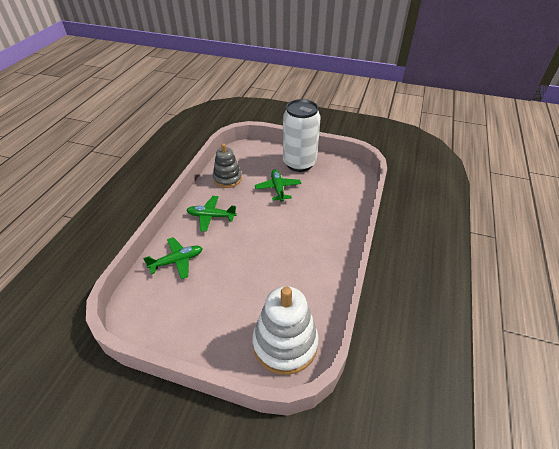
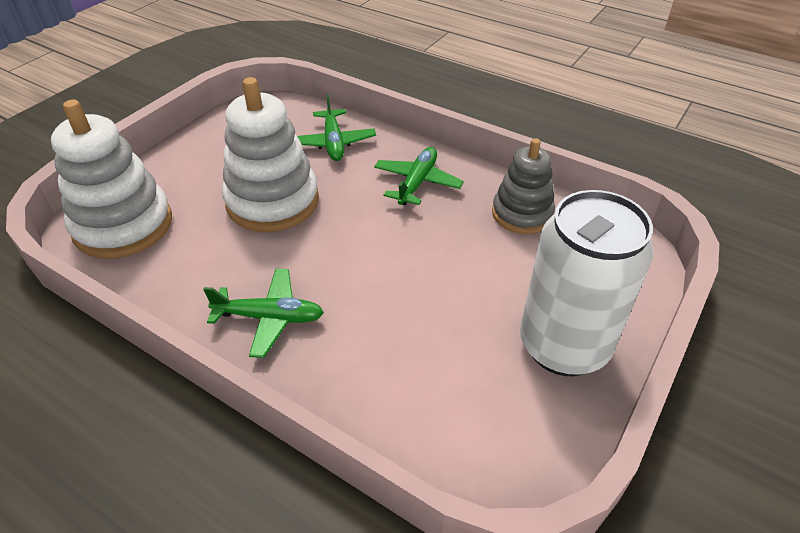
camera: 105 degrees right, 0 degrees up
(242, 273) = (272, 201): none -> white stacking toy
(278, 188) = (471, 285): green plane -> green plane (270, 318)

